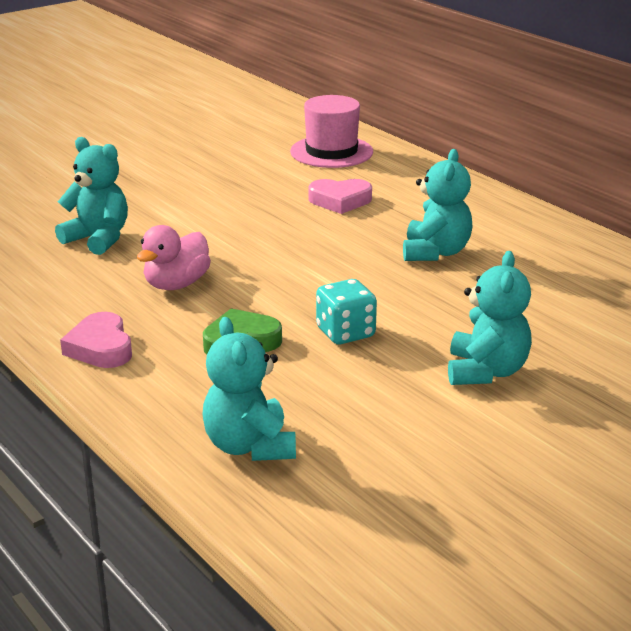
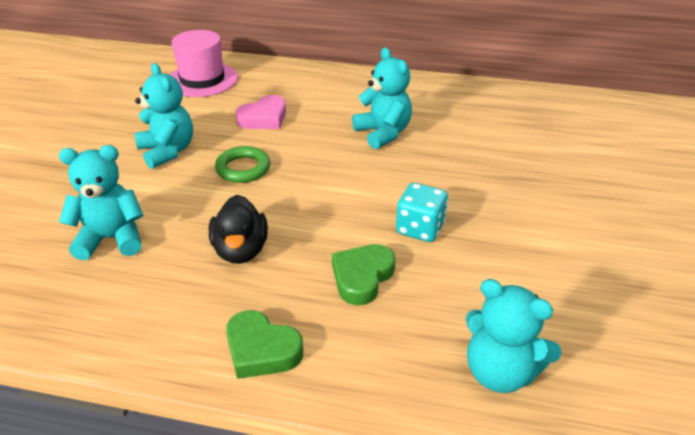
camera: 40 degrees left, 10 degrees up
(100, 348) = (261, 350): pink heart -> green heart
(176, 284) = (241, 250): pink duck -> black duck
(263, 231) = (243, 168): none -> green ring
(486, 371) = (540, 212): turquoise teddy bear -> turquoise teddy bear (167, 151)

